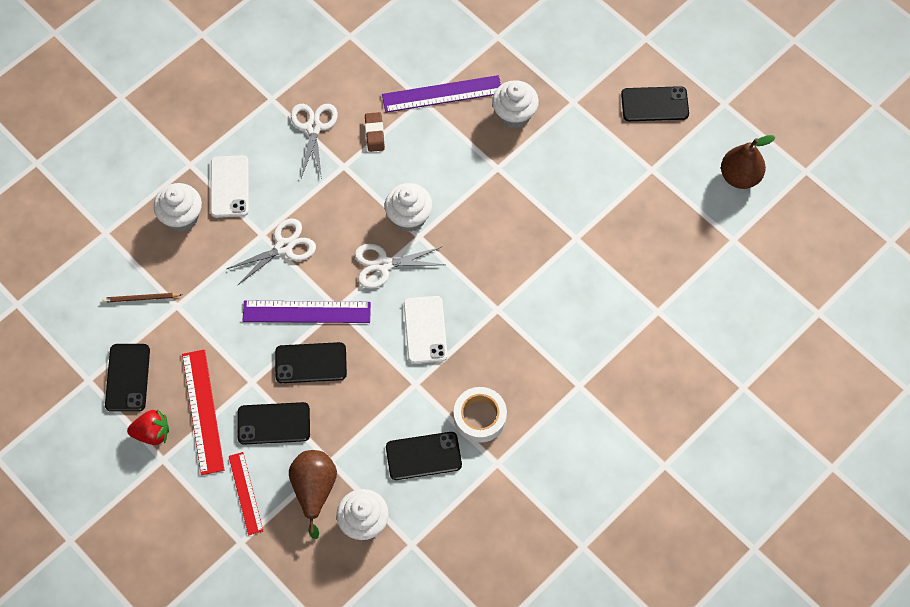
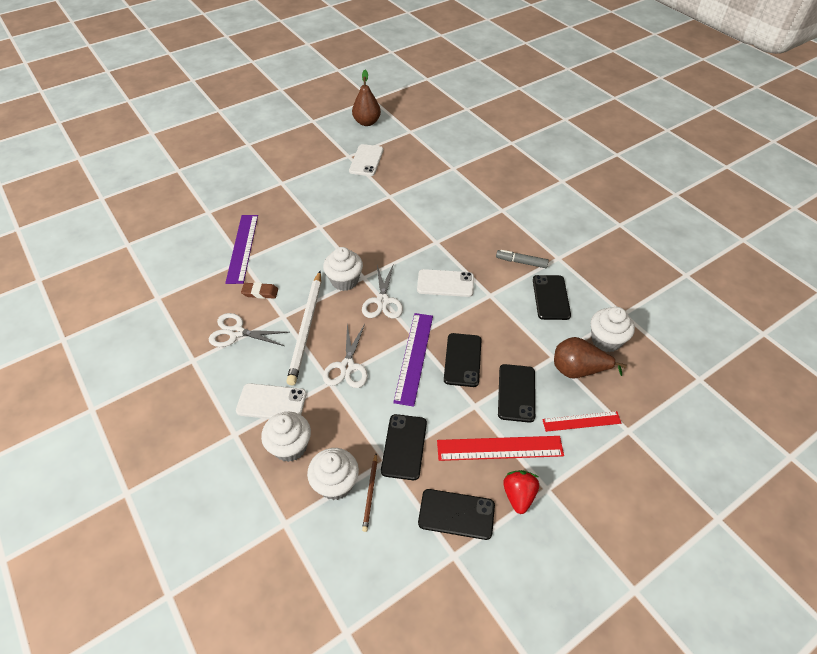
camera: 80 degrees left, 15 degrees down
(284, 247) = (347, 367): white scissors -> white scissors turned 150 degrees counterclockwise
(330, 194) = (306, 328): none -> white pencil
(479, 417) = (521, 262): white tape -> grey marker
(514, 114) = (278, 212): white cupcake -> white cupcake (335, 484)
(646, 194) = (366, 160): none -> white phone
(654, 104) = (300, 147): black phone -> black phone (404, 446)

